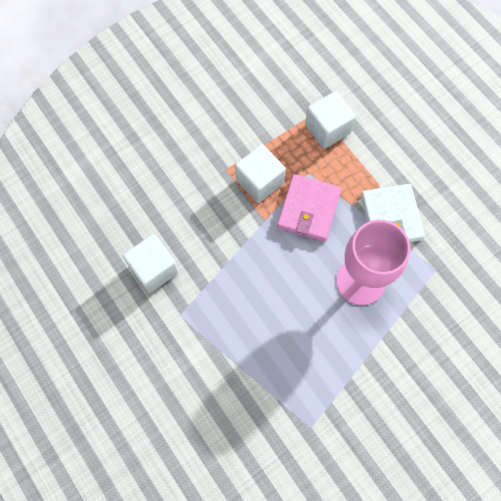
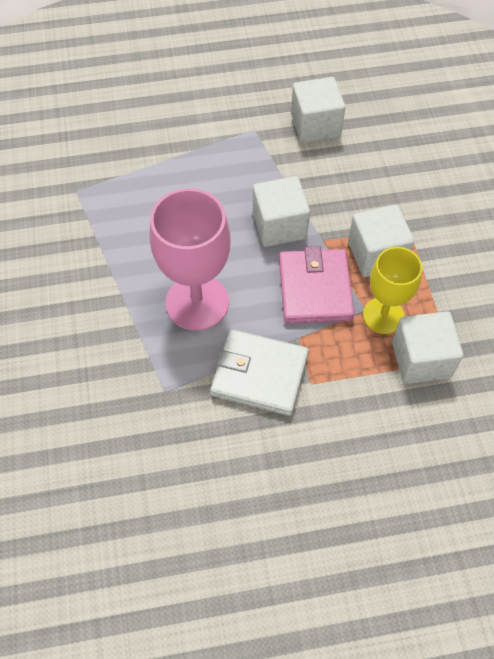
camera: 115 degrees right, 10 degrees down
(266, 255) = (279, 225): none -> white cube
(307, 160) = (383, 315): none -> yellow goblet
(308, 209) = (315, 289): pink wallet -> pink wallet turned 45 degrees clockwise

